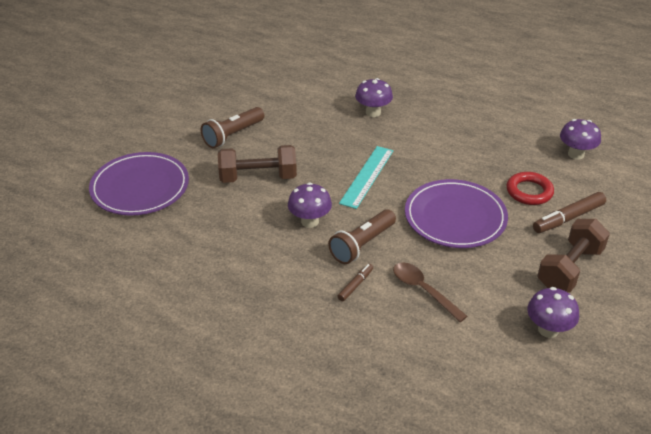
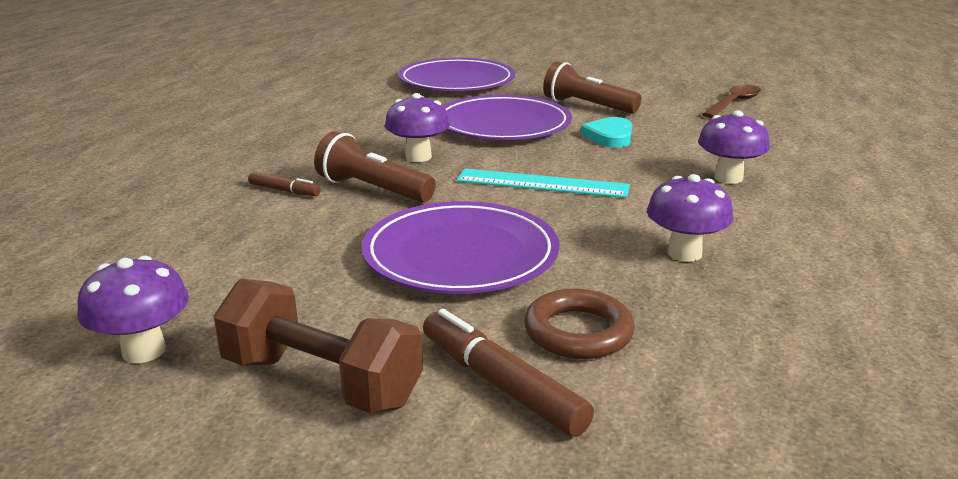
camera: 80 degrees right, 15 degrees down
(258, 177) = (503, 125): brown dumbbell -> purple plate
(296, 138) = (609, 136): none -> turquoise heart
(423, 290) = (268, 235): brown spoon -> brown spoon (733, 103)
(529, 192) = (578, 332): red ring -> brown ring
(576, 154) = (782, 404): purple mushroom -> purple mushroom (684, 253)

